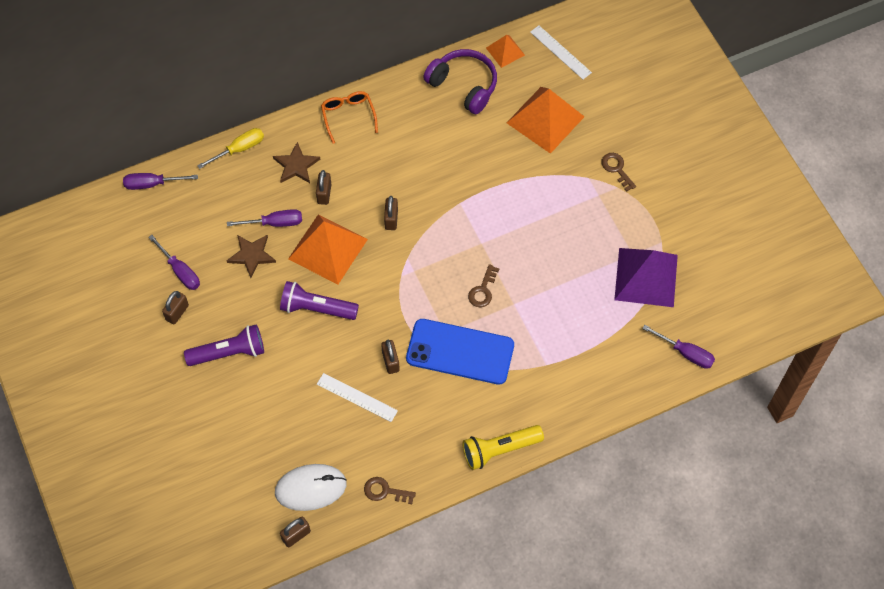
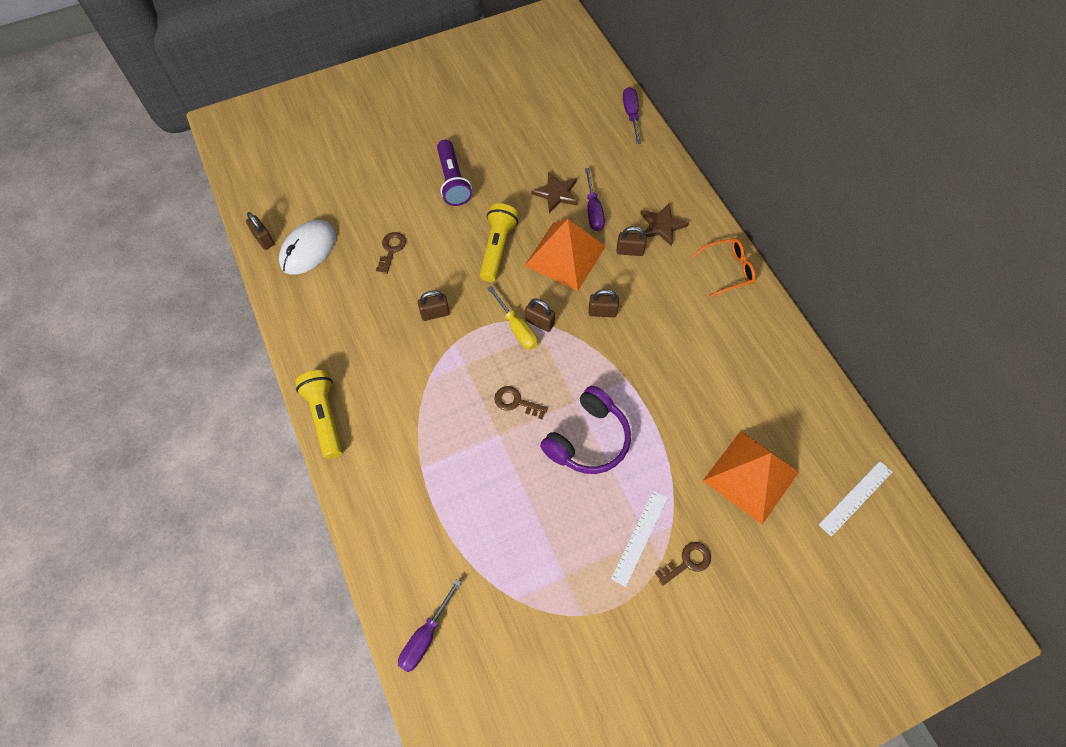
camera: 90 degrees right, 0 degrees up
(177, 312) = (495, 141): brown padlock -> brown padlock (540, 322)
(180, 271) = (538, 141): purple screwdriver -> none
(239, 149) = (676, 178): yellow screwdriver -> yellow screwdriver (517, 328)
(310, 488) = (308, 249): white mouse -> white mouse turned 45 degrees clockwise
(316, 308) = (497, 248): purple flashlight -> yellow flashlight
(357, 397) = (398, 285): white ruler -> white ruler (640, 537)
(385, 491) = (295, 310): brown key -> brown key (391, 249)
(460, 352) = (442, 378): blue phone -> none
(464, 85) = (786, 384): purple headphones -> purple headphones (588, 439)
(505, 51) = (844, 431): orange pyramid -> none
(646, 277) = (532, 591): purple pyramid -> none

